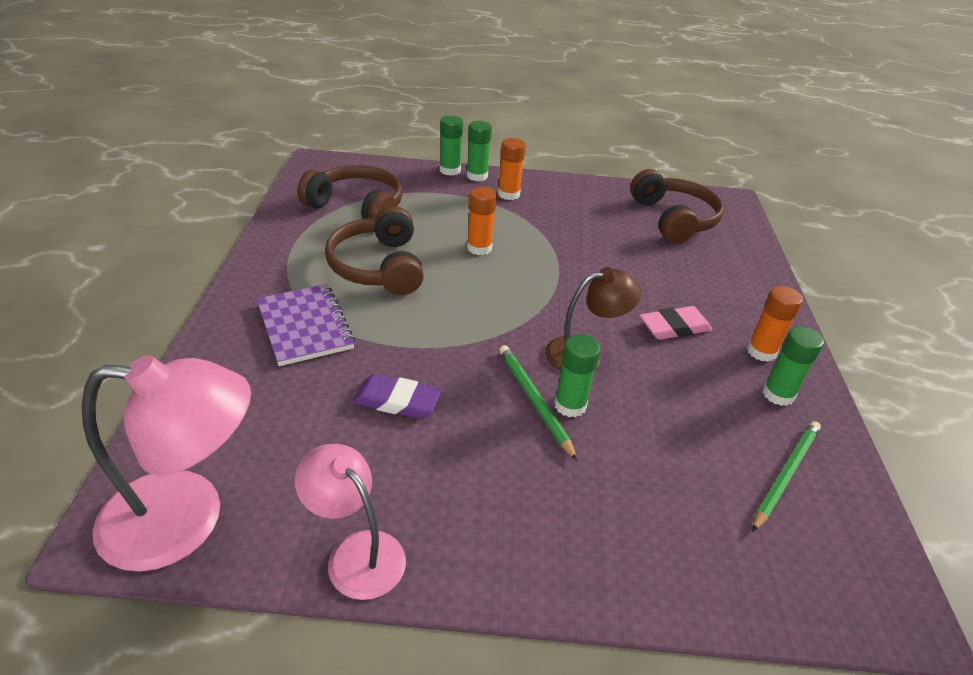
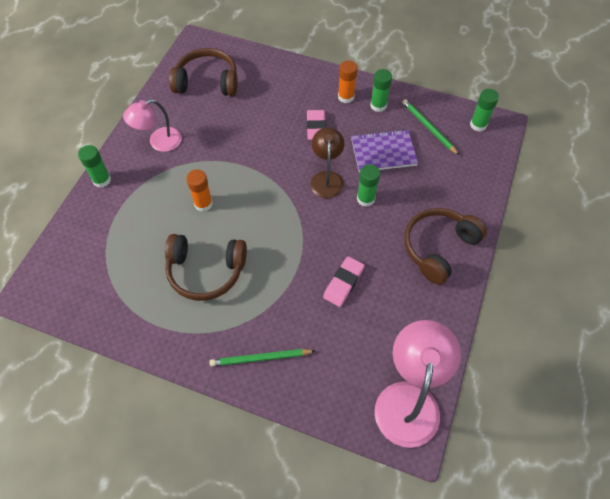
camera: 70 degrees left, 20 degrees up
(305, 326) = (261, 326): purple notebook -> purple notebook (383, 152)
(356, 552) = (442, 319): pink lamp -> pink lamp (159, 142)
(357, 207) = (118, 273): brown headphones -> brown headphones (438, 248)
(397, 401) = (343, 283): purple eraser -> pink eraser
(450, 170) = (85, 196): green glue stick -> green glue stick (478, 125)
(508, 194) = (138, 166): orange glue stick -> none
(534, 401) = (358, 214): green pencil -> green pencil (260, 358)

